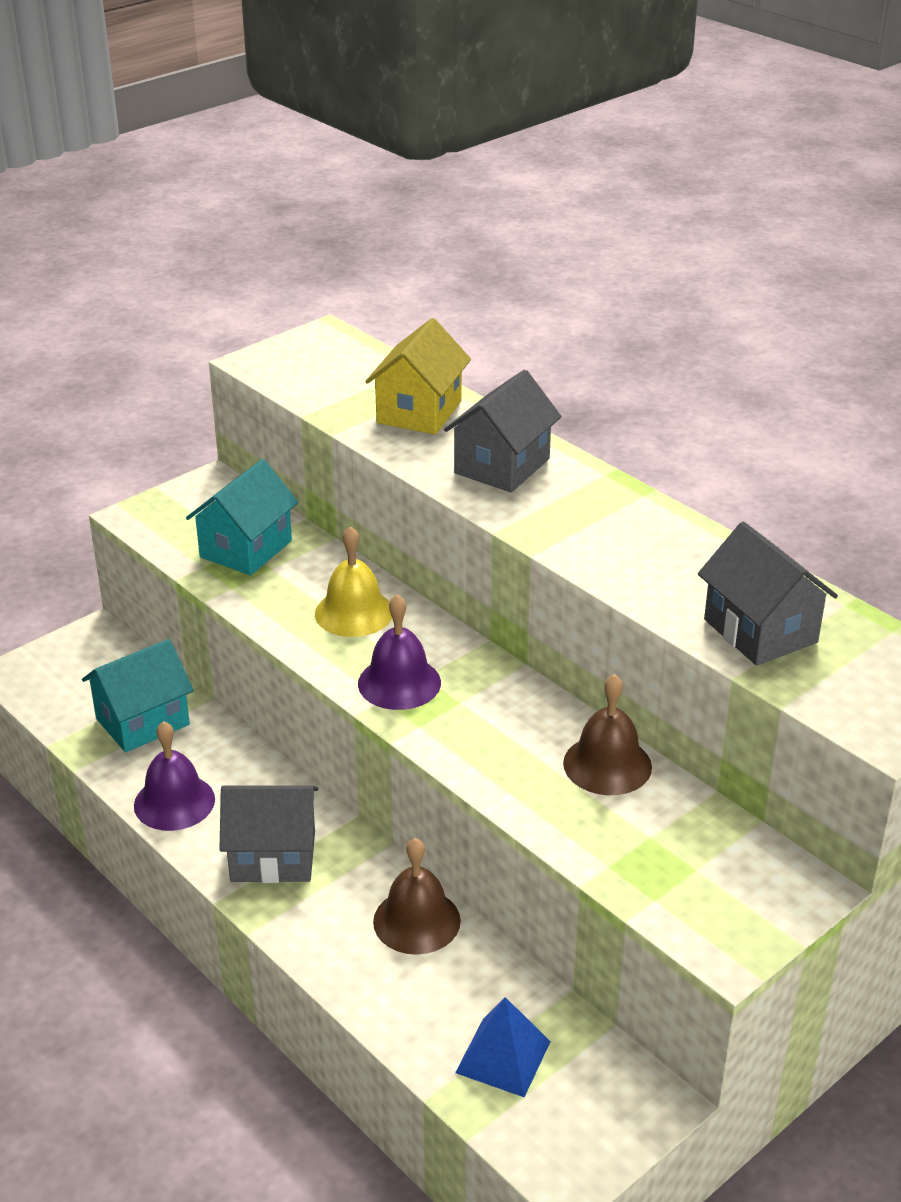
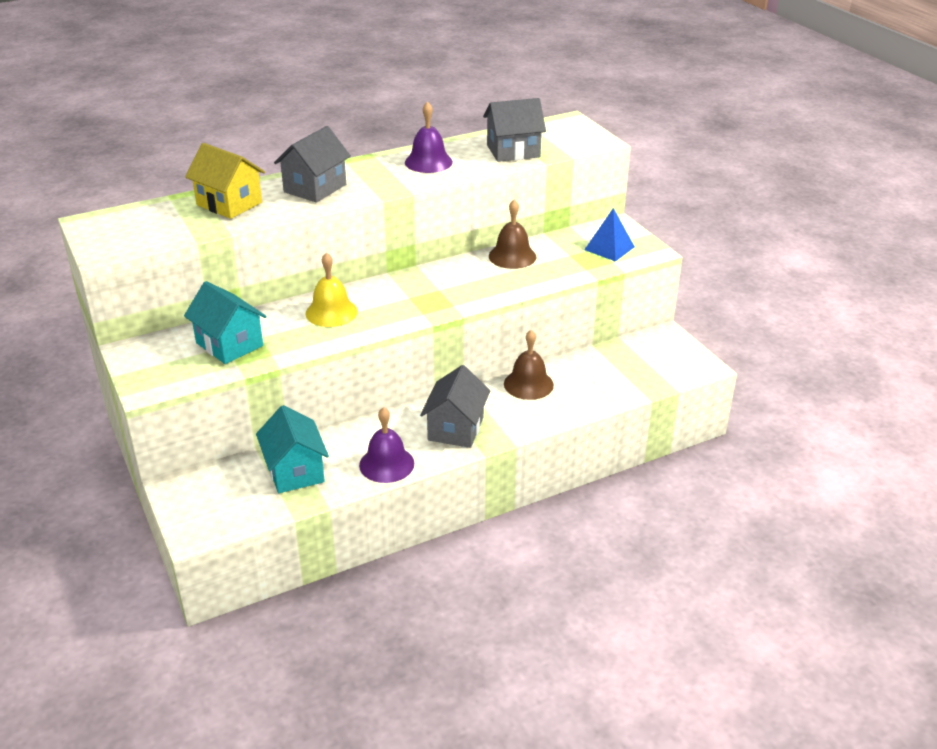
camera: 75 degrees left, 0 degrees up
(399, 683) = (411, 306): purple bell -> purple bell (428, 162)
(502, 466) = (315, 188): grey house -> grey house turned 75 degrees clockwise
(503, 1056) = (630, 372): blue pyramid -> blue pyramid (609, 248)

